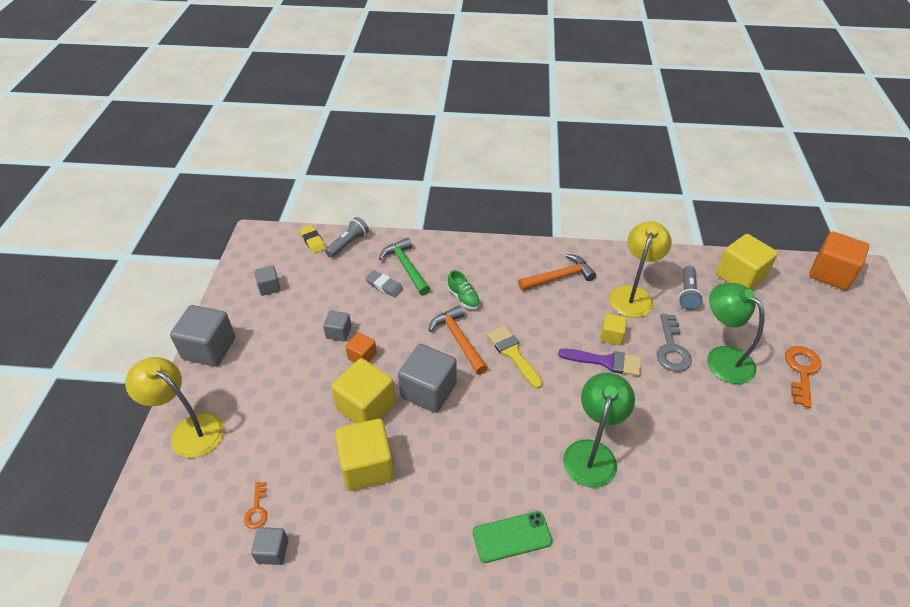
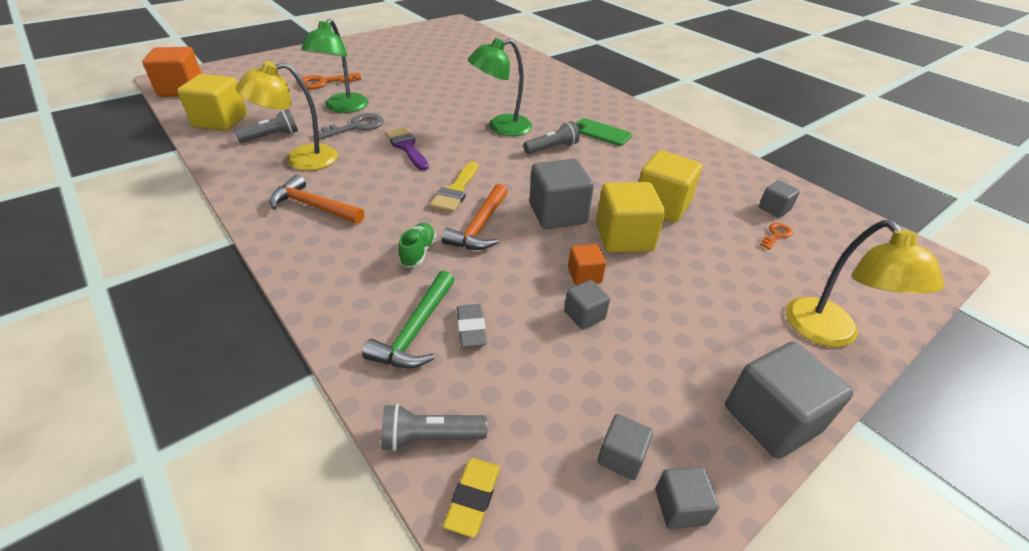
camera: 135 degrees left, 5 degrees down
(235, 288) = (680, 507): none -> grey cube
(519, 464) = (552, 148): none -> grey flashlight
(611, 336) = (372, 153): yellow cube -> none

